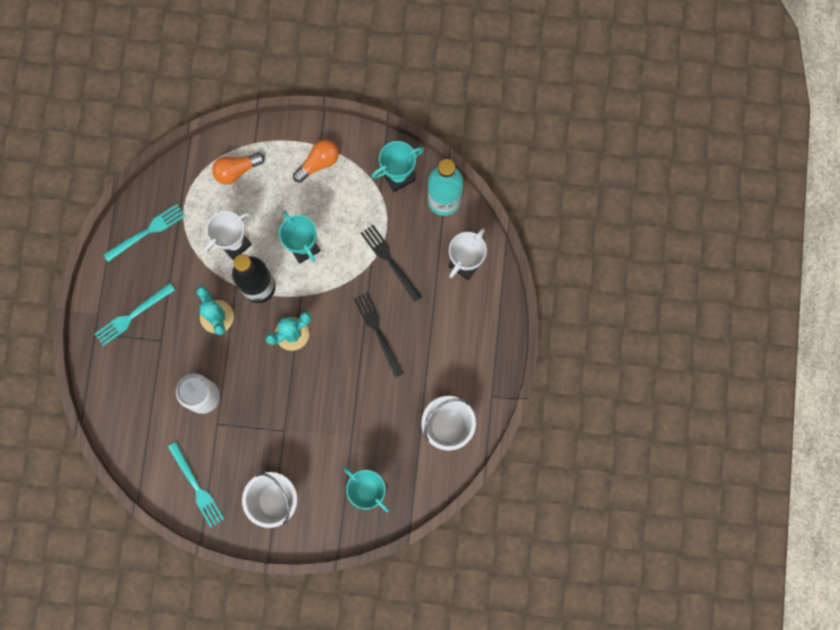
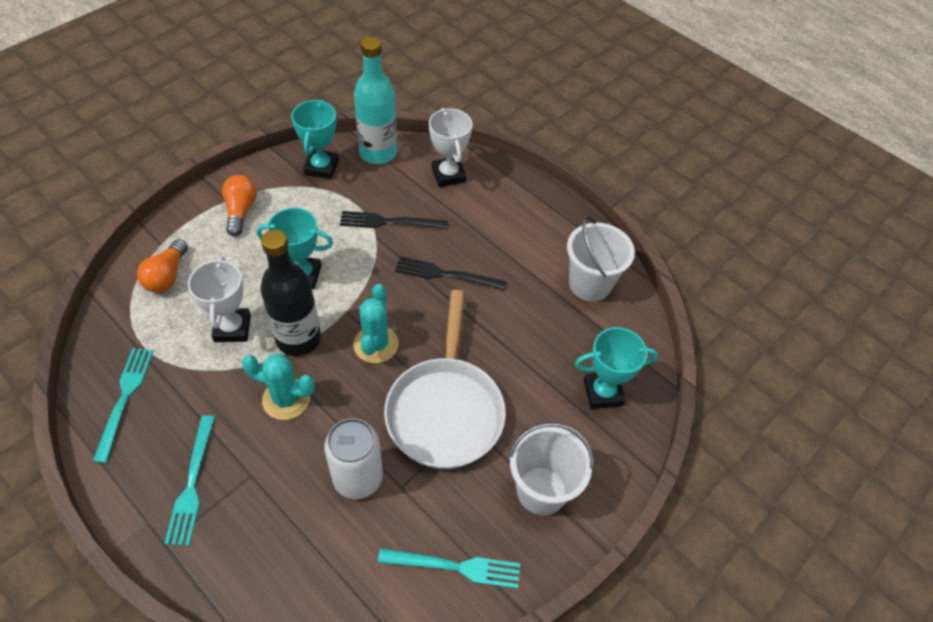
camera: 55 degrees left, 25 degrees down
(282, 409) = (445, 410): none -> white pan

